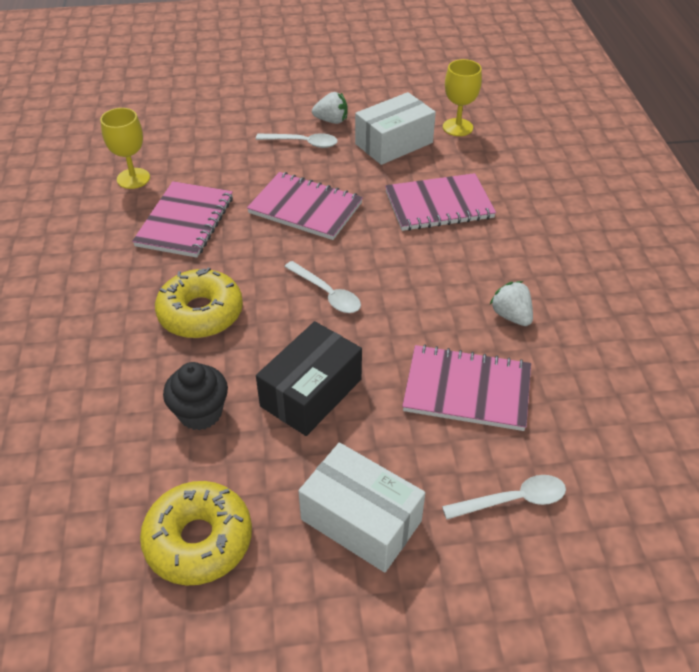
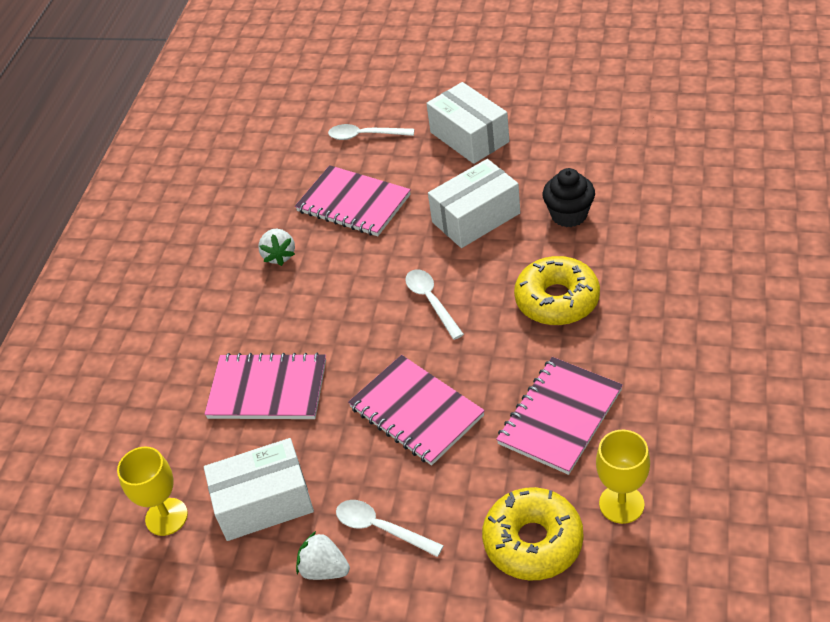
camera: 155 degrees left, 0 degrees up
(199, 540) = (580, 139): yellow donut -> yellow donut (533, 541)
(311, 393) = (476, 217): black box -> white box

